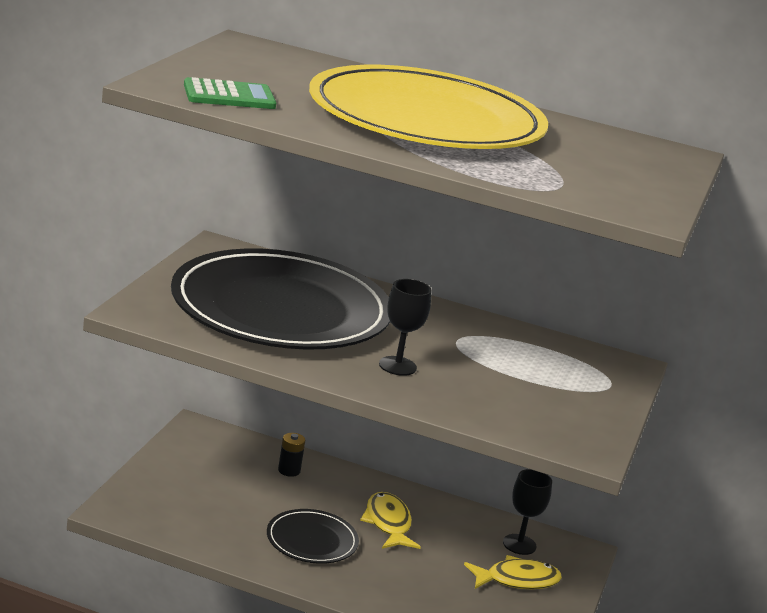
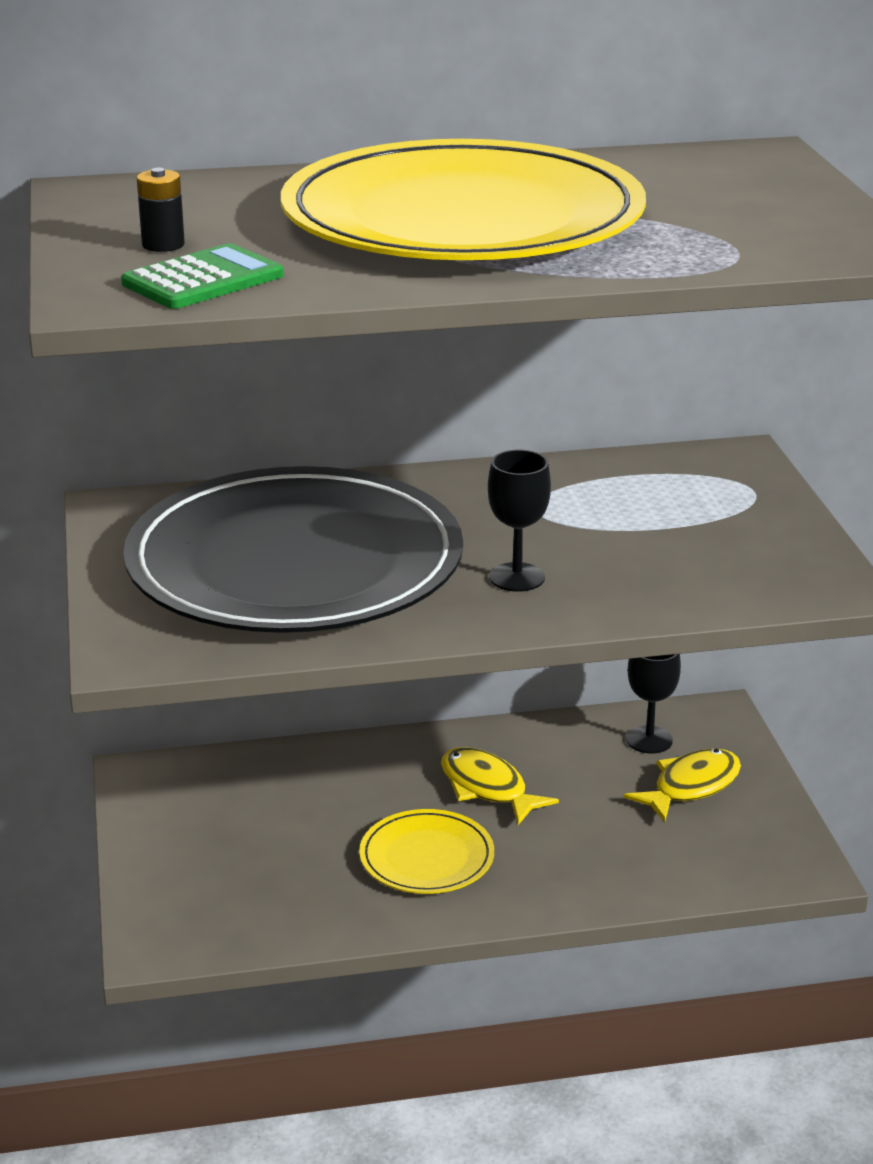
camera: 25 degrees left, 5 degrees up
(289, 470) = (307, 777): black battery -> black battery (163, 245)
(312, 540) = (426, 857): black plate -> yellow plate

